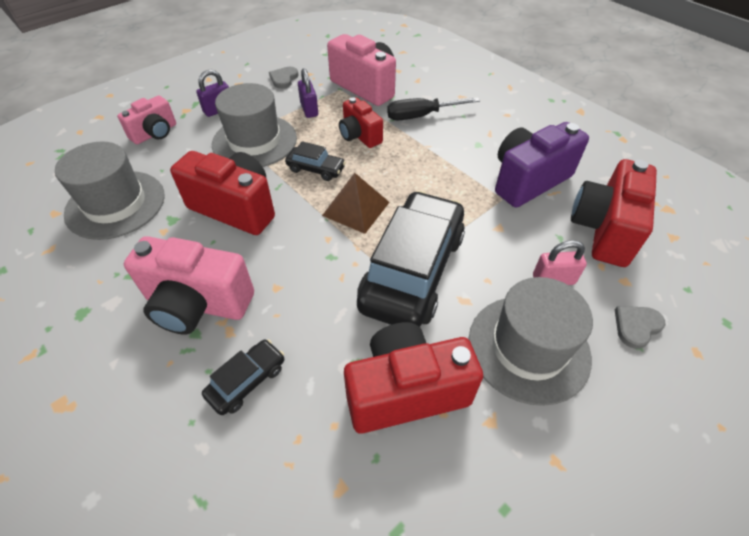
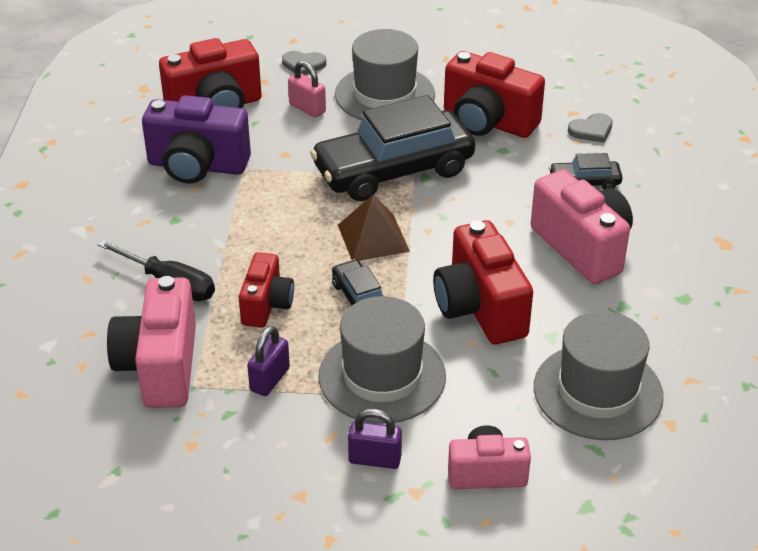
camera: 135 degrees left, 10 degrees down
(284, 79) = (233, 458): grey heart -> grey heart (591, 130)

